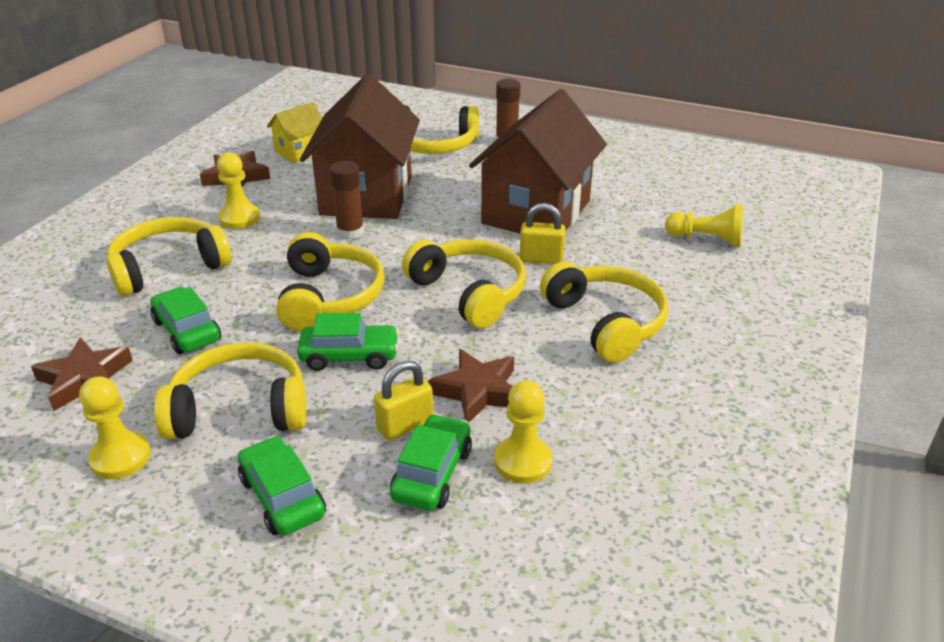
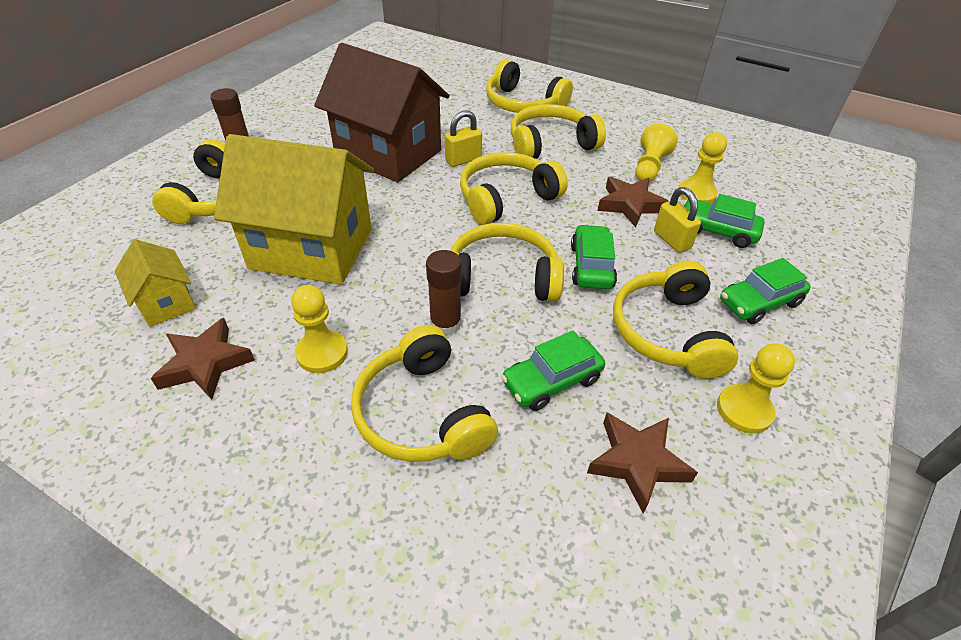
camera: 85 degrees left, 10 degrees up
(350, 232) = (386, 262): brown glue stick -> brown glue stick (445, 324)
(366, 195) = (312, 249): brown house -> yellow house
(541, 259) = (463, 160): yellow padlock -> yellow padlock turned 45 degrees clockwise
(706, 239) = (453, 92): yellow pawn -> yellow pawn (649, 167)
(708, 296) = (523, 104): none -> yellow headphones

